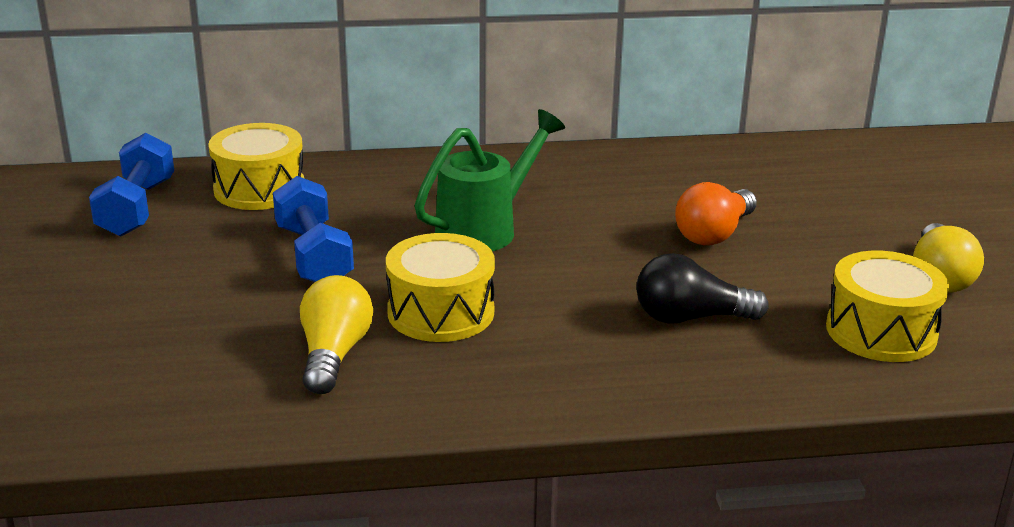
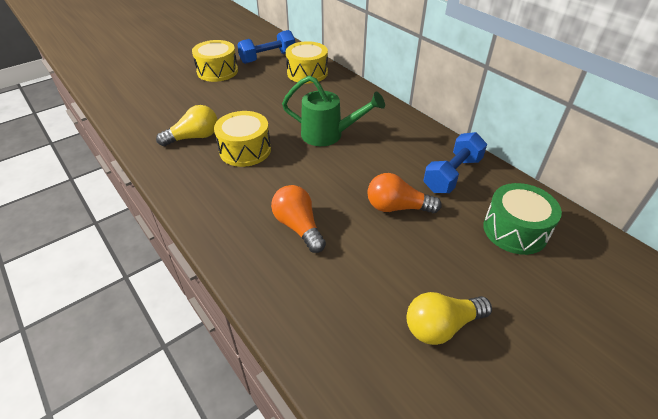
camera: 60 degrees right, 15 degrees up
(313, 255) = (265, 104): blue dumbbell -> blue dumbbell (452, 174)
(691, 318) = (298, 227): black light bulb -> orange light bulb
(819, 180) = (515, 230): none -> green drum
(881, 331) = (344, 312): yellow drum -> yellow drum (217, 71)

